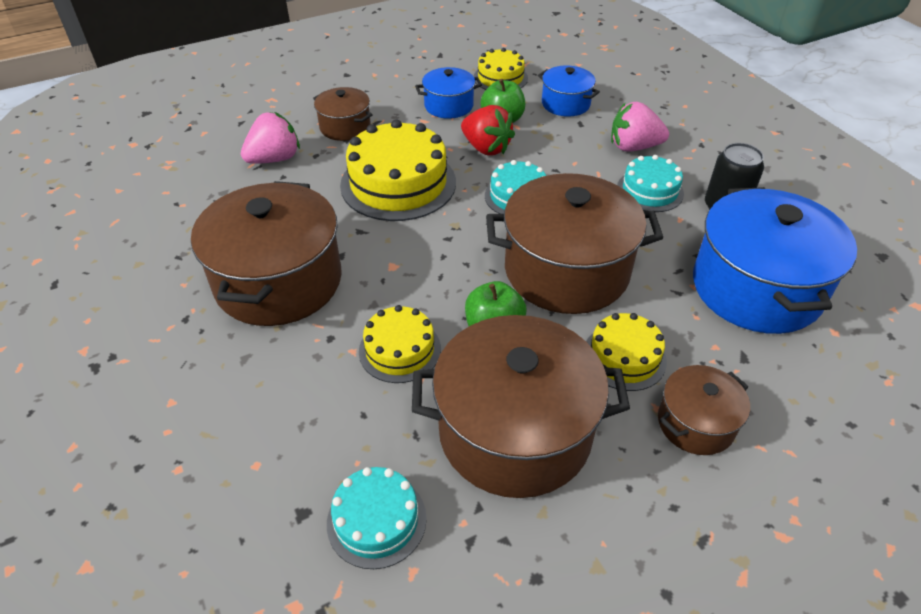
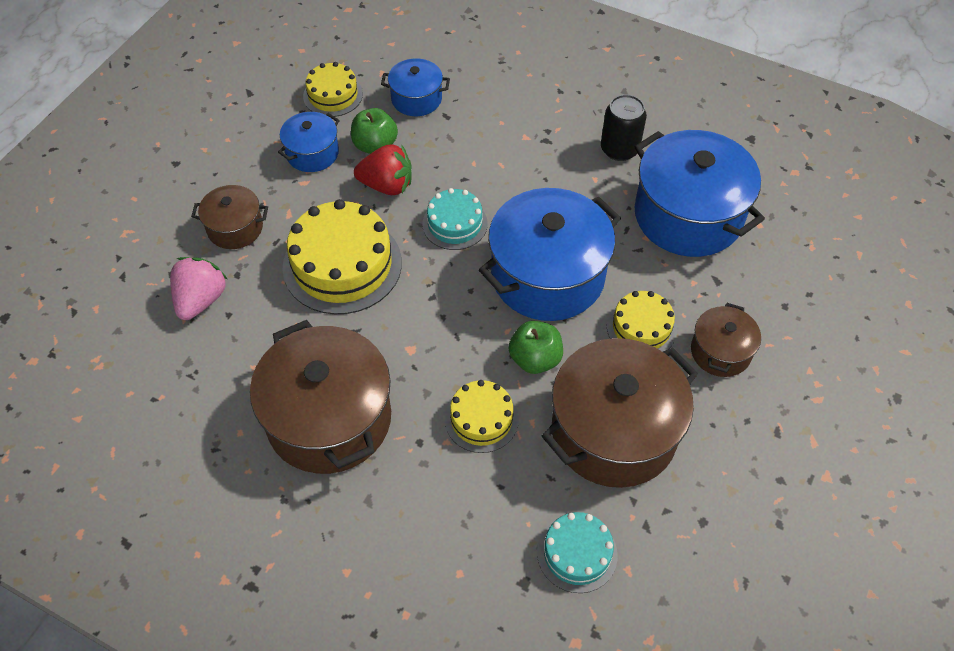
camera: 35 degrees left, 10 degrees up
(566, 270) = (547, 276): brown pot -> blue pot
(633, 147) = (509, 121): pink strawberry -> none
(650, 191) = (553, 162): turquoise cake -> none

